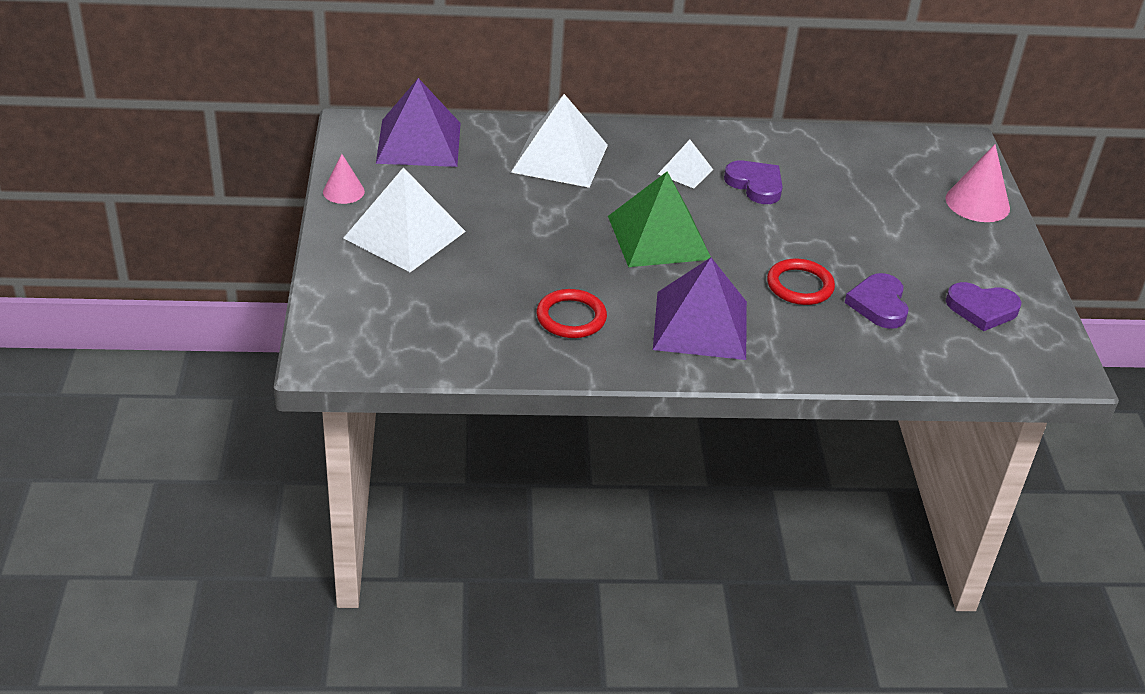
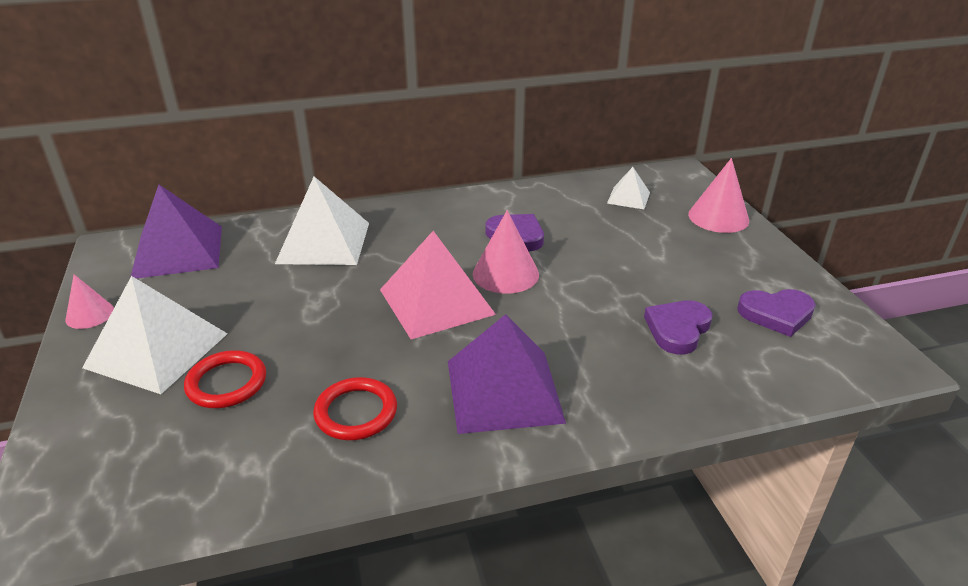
camera: 10 degrees left, 5 degrees down
(658, 237) = (436, 301): green pyramid -> pink pyramid
(685, 171) = (448, 234): white pyramid -> white pyramid (628, 198)
(732, 222) = (505, 274): none -> pink cone
(800, 285) = (592, 325): red ring -> red ring (226, 383)
(879, 304) = (677, 329): purple heart -> purple heart turned 45 degrees clockwise

